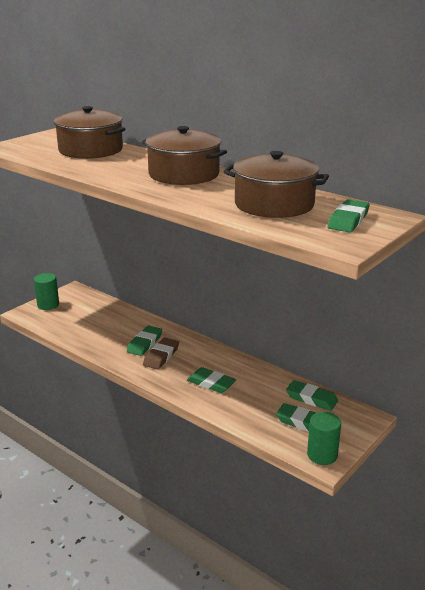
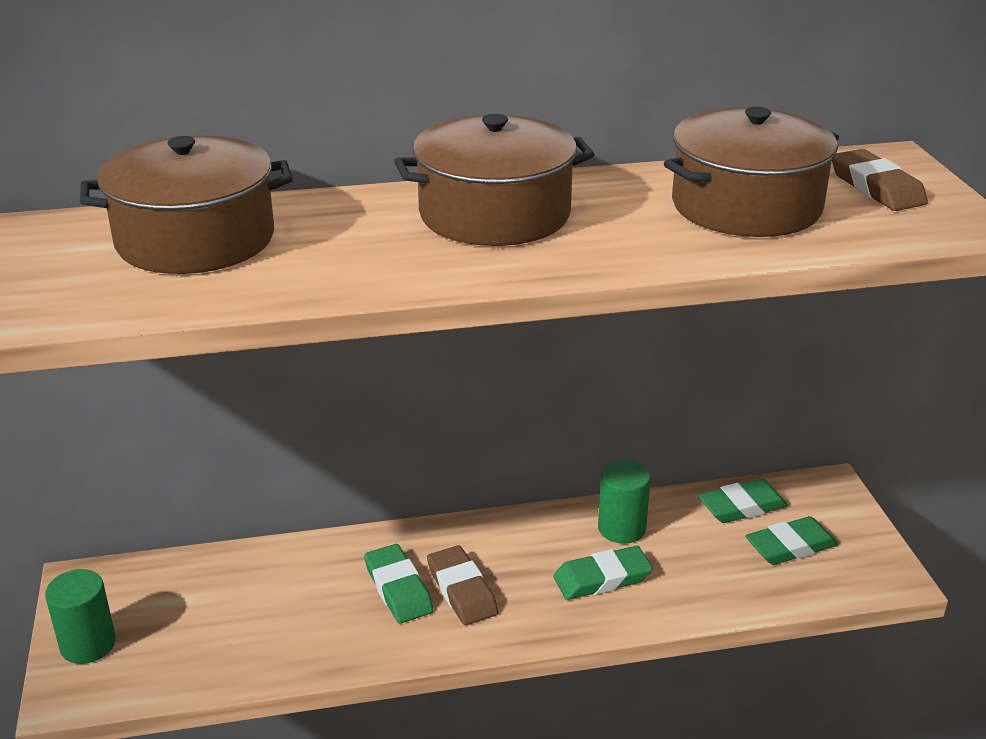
camera: 50 degrees left, 5 degrees up
(322, 455) = (878, 572): green cylinder -> green cylinder (621, 528)
(348, 220) = (876, 187): green eraser -> brown eraser

